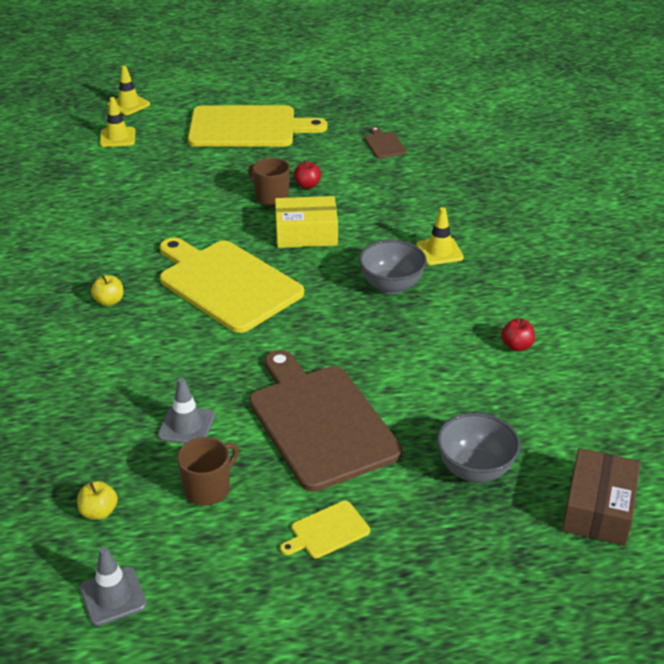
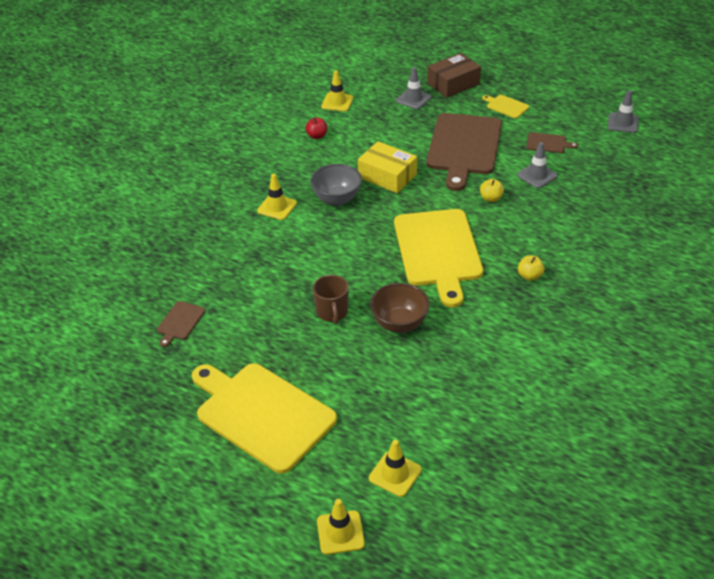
camera: 140 degrees left, 5 degrees up
(99, 512) = (611, 156): yellow apple -> yellow apple (491, 198)
(203, 213) = (399, 324): none -> brown bowl
(208, 489) = (548, 143): brown mug -> brown cutting board
(306, 234) = (344, 264): yellow box -> yellow box (387, 176)
(307, 185) = (292, 310): red apple -> none
(327, 531) = (506, 106): yellow cutting board -> yellow cutting board turned 150 degrees counterclockwise
(474, 469) = (413, 99): grey bowl -> grey traffic cone
(565, 407) = (337, 102): none -> yellow traffic cone
(598, 509) = (381, 67): brown box -> brown box (453, 84)

